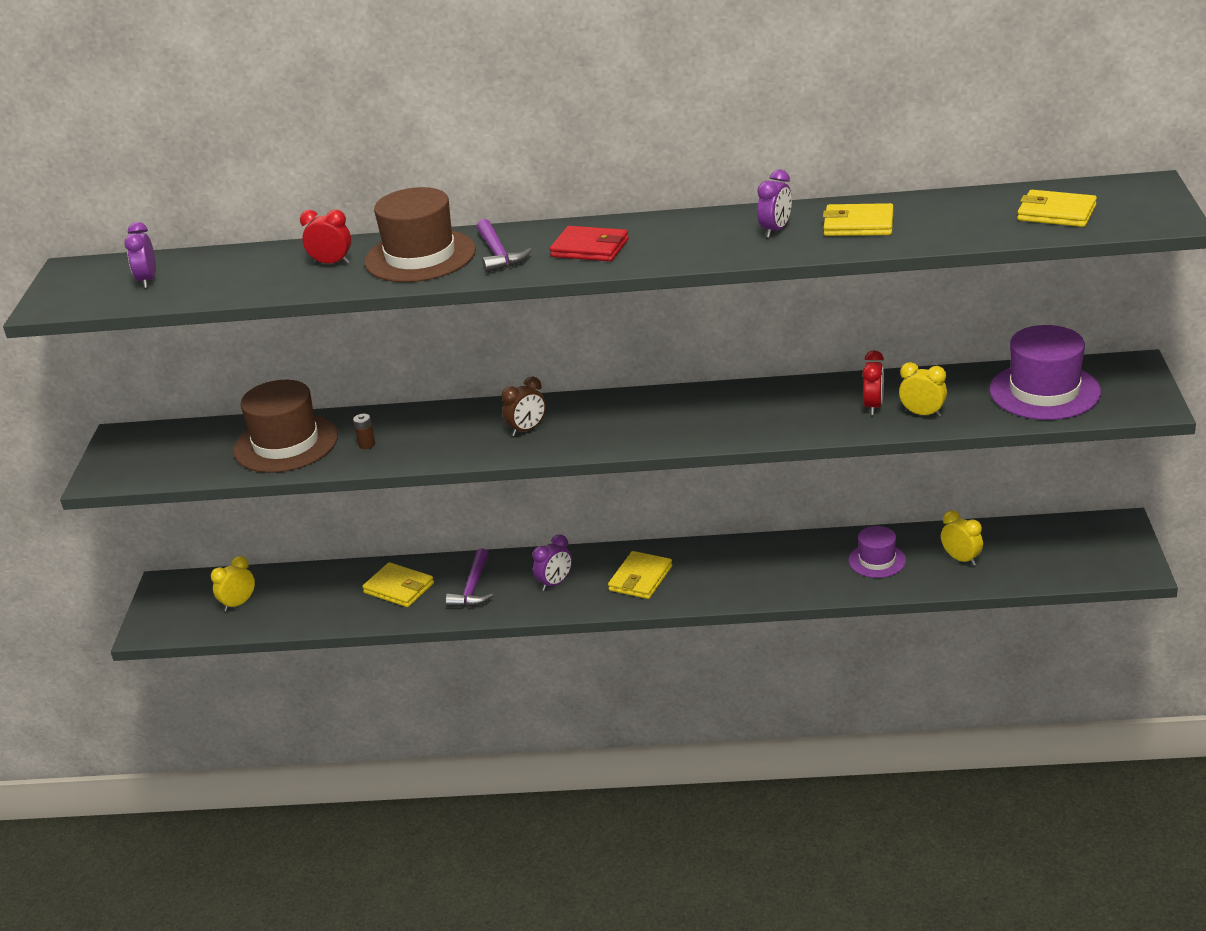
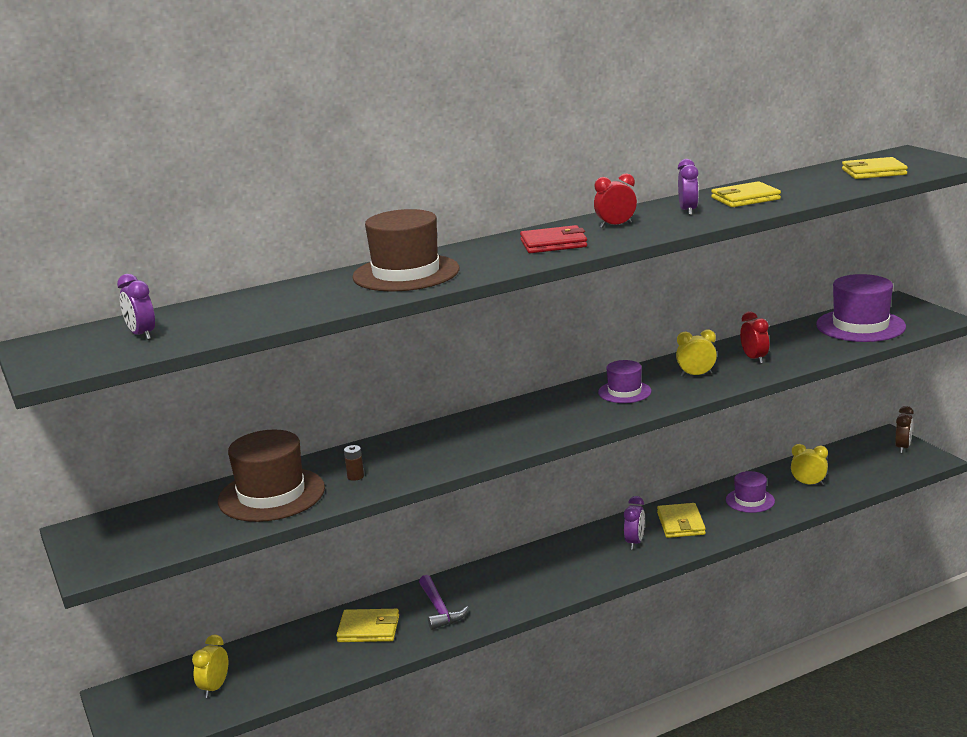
camera: 30 degrees left, 10 degrees down
(331, 263) = (324, 291): red clock -> red clock (615, 225)
(498, 254) = (477, 260): purple hammer -> none
(527, 430) = (494, 433): brown clock -> brown clock (902, 448)
(555, 583) = (510, 585): purple clock -> purple clock (634, 542)
(640, 578) = (580, 562): yellow wallet -> yellow wallet (681, 523)
(696, 413) = (624, 392): none -> purple hat
(922, 414) = (796, 355): yellow clock -> yellow clock (696, 375)

